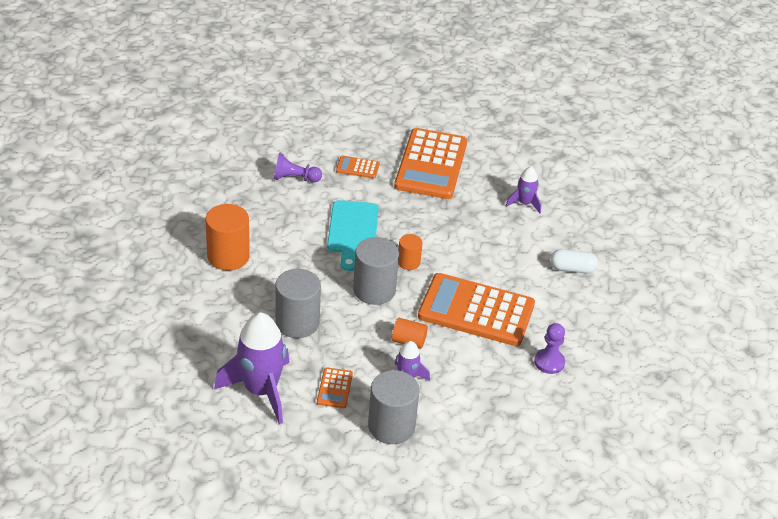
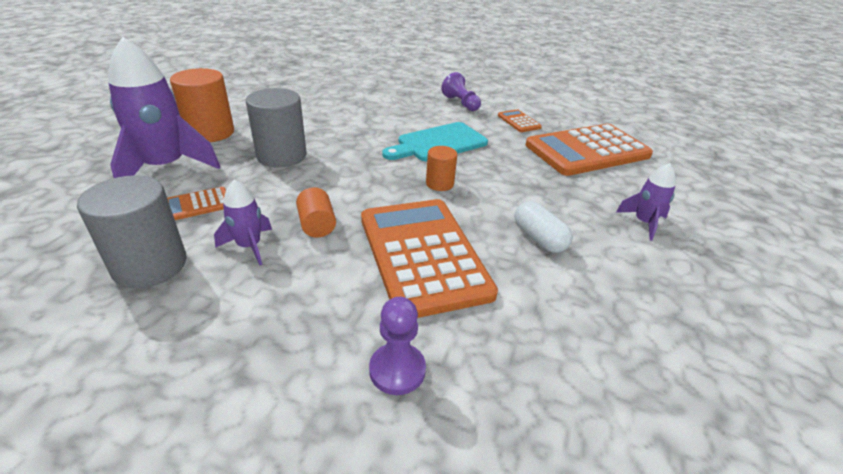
camera: 55 degrees right, 5 degrees down
(228, 256) = (333, 106): orange cylinder -> orange cylinder (210, 132)
(374, 290) = (374, 178): grey cylinder -> none
(572, 269) = (609, 310): white capsule -> white capsule (539, 238)

